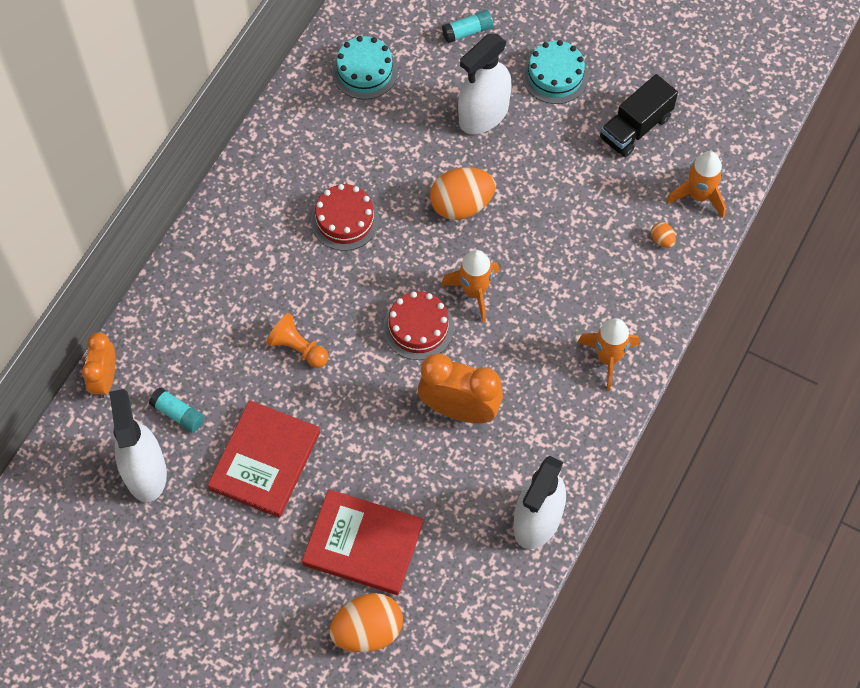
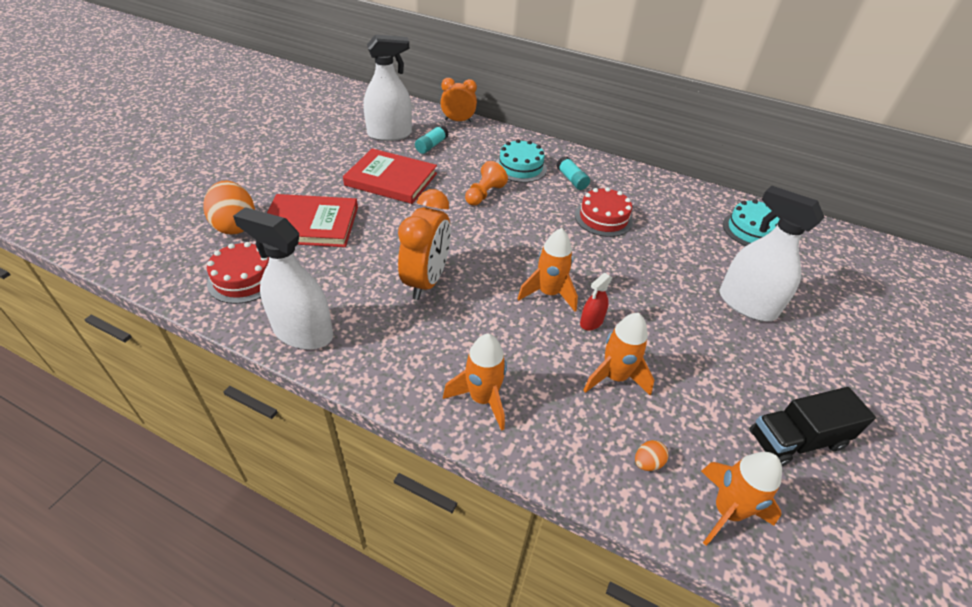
camera: 85 degrees right, 20 degrees down
(363, 544) = (311, 224): red book -> red book turned 75 degrees clockwise
(418, 327) = (508, 257): red cake -> red cake (244, 279)
(461, 205) = (639, 287): orange egg -> none
(467, 31) = (835, 295): turquoise glue stick -> turquoise glue stick (571, 179)
(513, 258) = (591, 322): none -> red spray bottle
(555, 75) = (824, 363): turquoise cake -> turquoise cake (520, 167)
(579, 249) = (614, 377): none -> orange rocket
(635, 128) = (796, 440): black truck -> black truck turned 60 degrees counterclockwise

